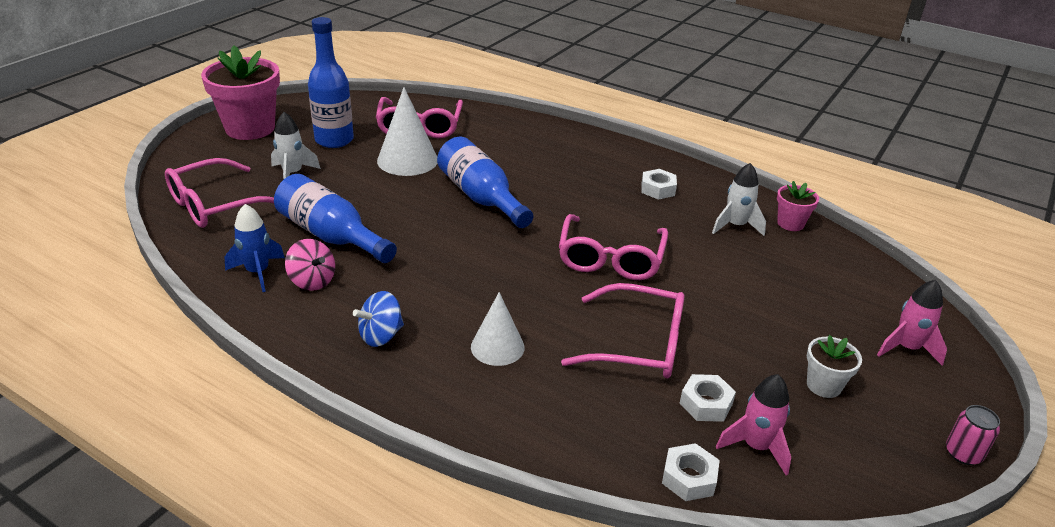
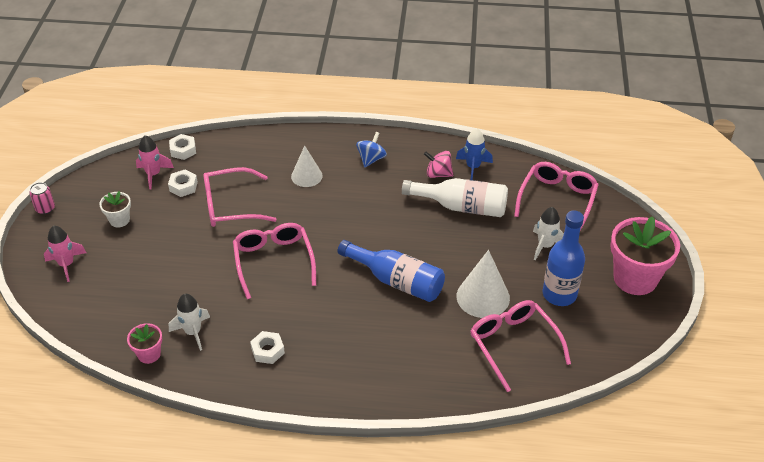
camera: 155 degrees right, 10 degrees up
(331, 236) = (461, 207): blue bottle -> white bottle

